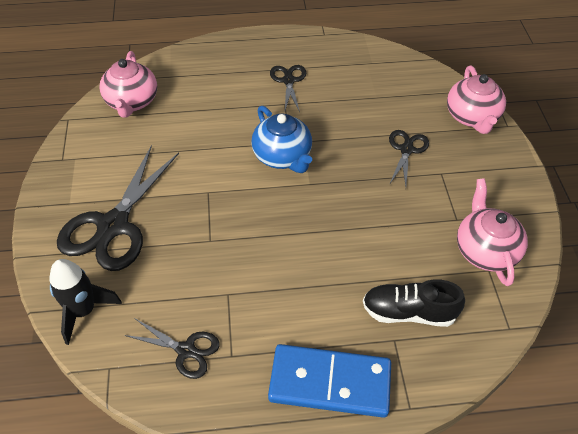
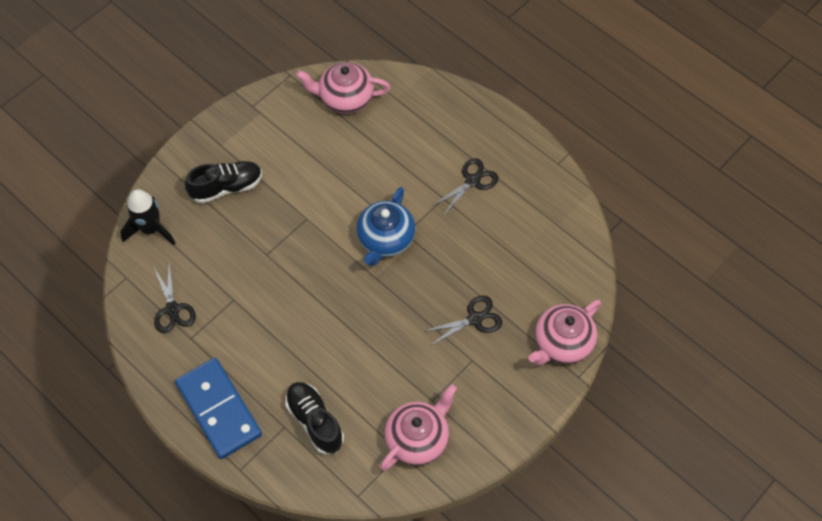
camera: 50 degrees right, 10 degrees up
(113, 226) = (226, 187): black scissors -> black shoe
(132, 102) = (345, 98): pink teapot -> pink teapot turned 45 degrees clockwise

